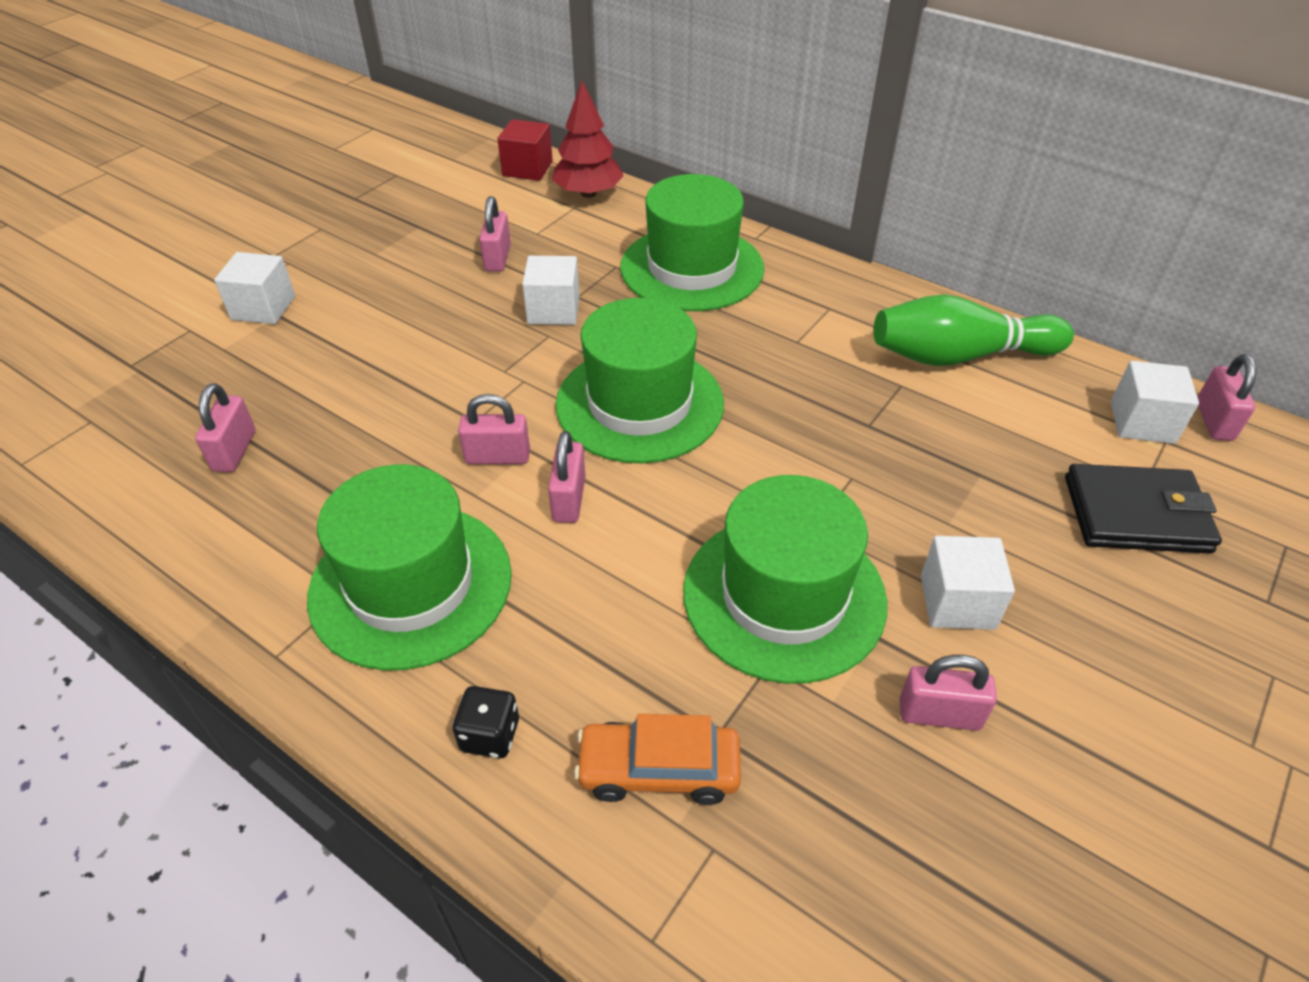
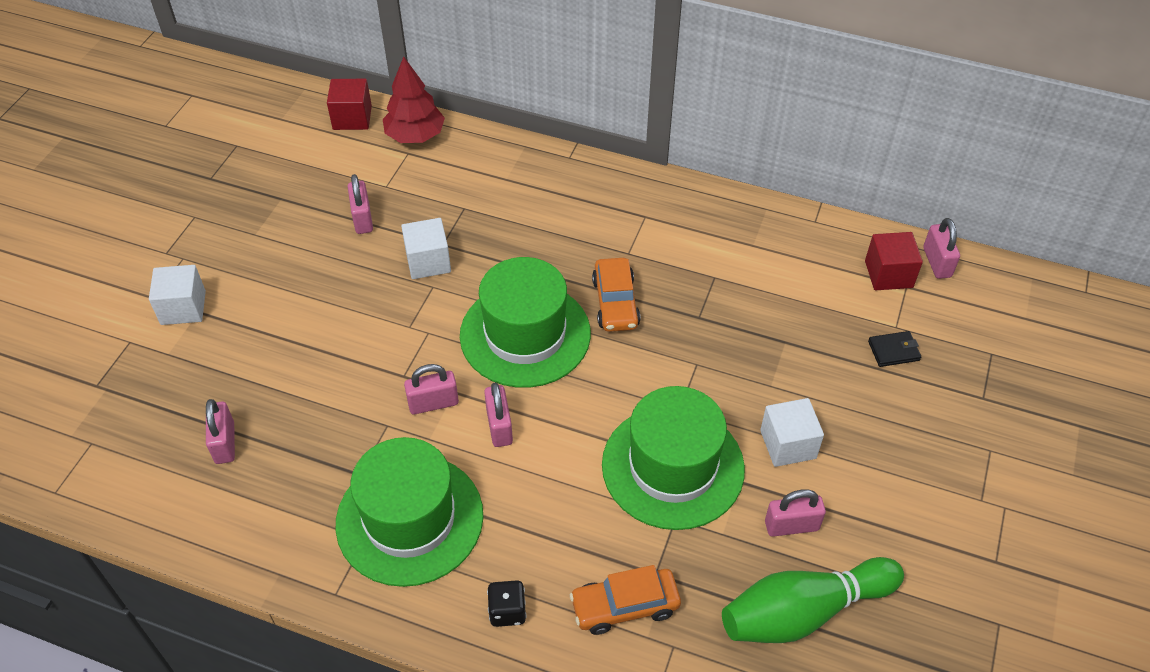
camera: 15 degrees left, 5 degrees up
(692, 268) = (526, 198): green hat -> none
(764, 390) = (615, 303): none -> orange car
(959, 356) = (751, 242): green bowling pin -> green bowling pin (803, 612)
(1136, 514) = (893, 351): black wallet -> black wallet, size x0.50
(1142, 422) = (888, 274): white cube -> red cube

